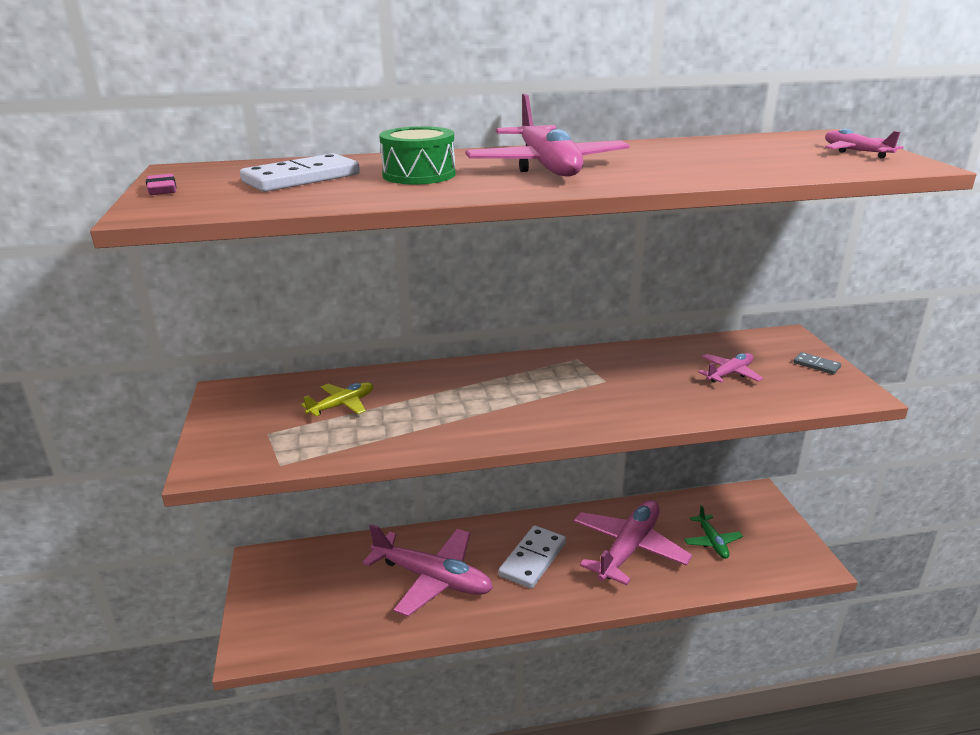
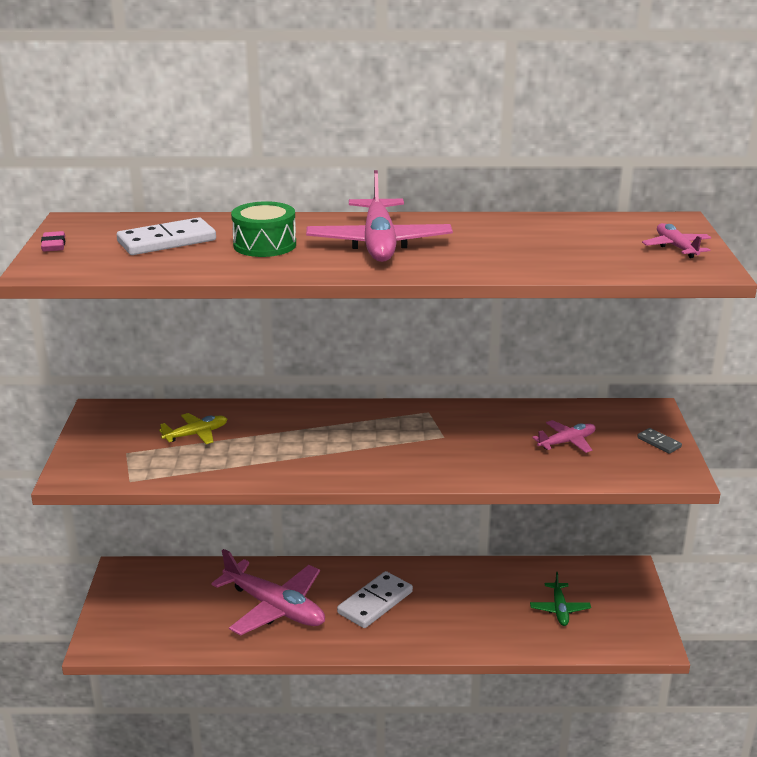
camera: 10 degrees right, 0 degrees up
(629, 549) = (473, 605): pink plane -> none

